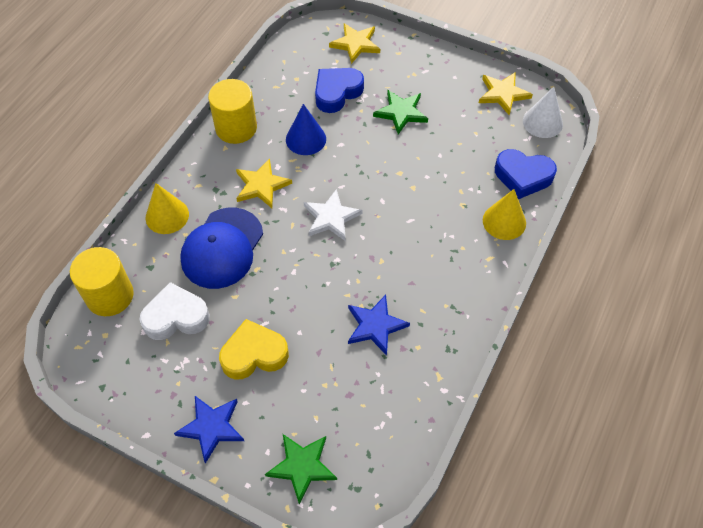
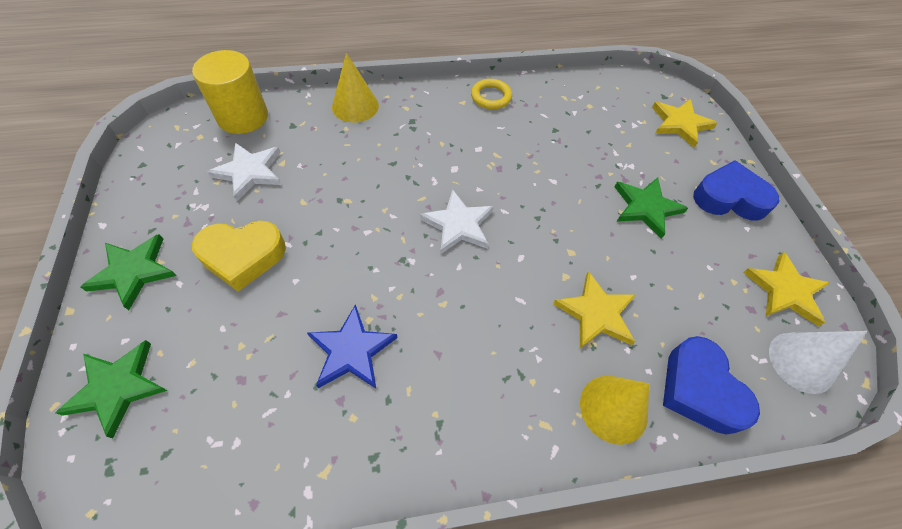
camera: 50 degrees right, 0 degrees up
(176, 317) = (249, 172): white heart -> white star
(211, 427) = (133, 272): blue star -> green star
(222, 248) = (351, 161): blue cap -> none
(236, 128) = (491, 97): yellow cylinder -> yellow ring
(254, 354) = (243, 256): yellow heart -> yellow heart turned 135 degrees clockwise
(261, 185) = (446, 149): yellow star -> yellow star (596, 313)
(306, 139) = (530, 151): blue cone -> none
(337, 92) = (608, 142): blue heart -> blue heart (729, 198)

